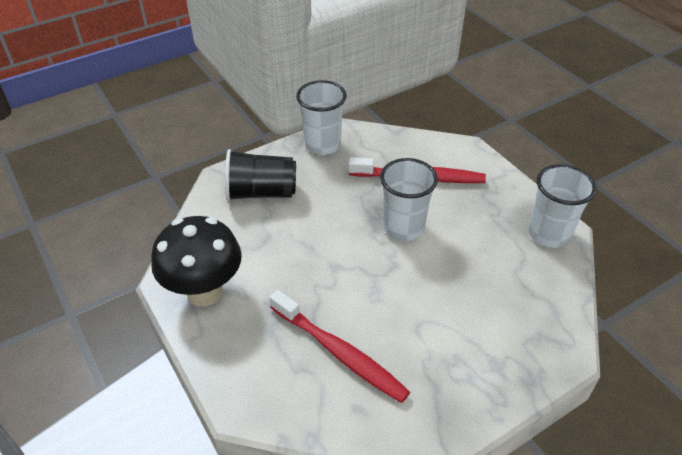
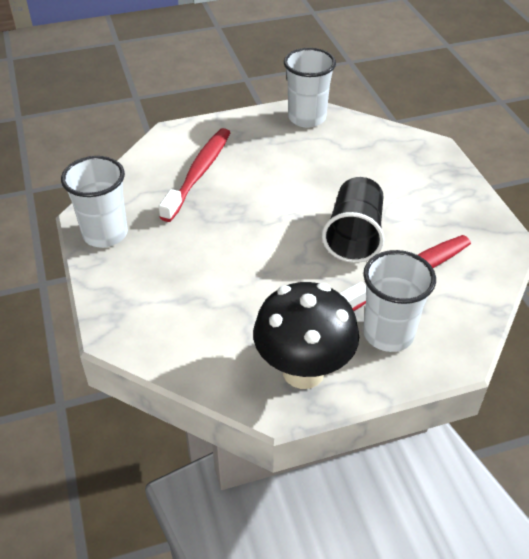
camera: 75 degrees left, 0 degrees up
(261, 192) = (161, 300): black cup -> black cup (354, 236)
(403, 227) = (265, 200): white cup -> white cup (388, 334)

